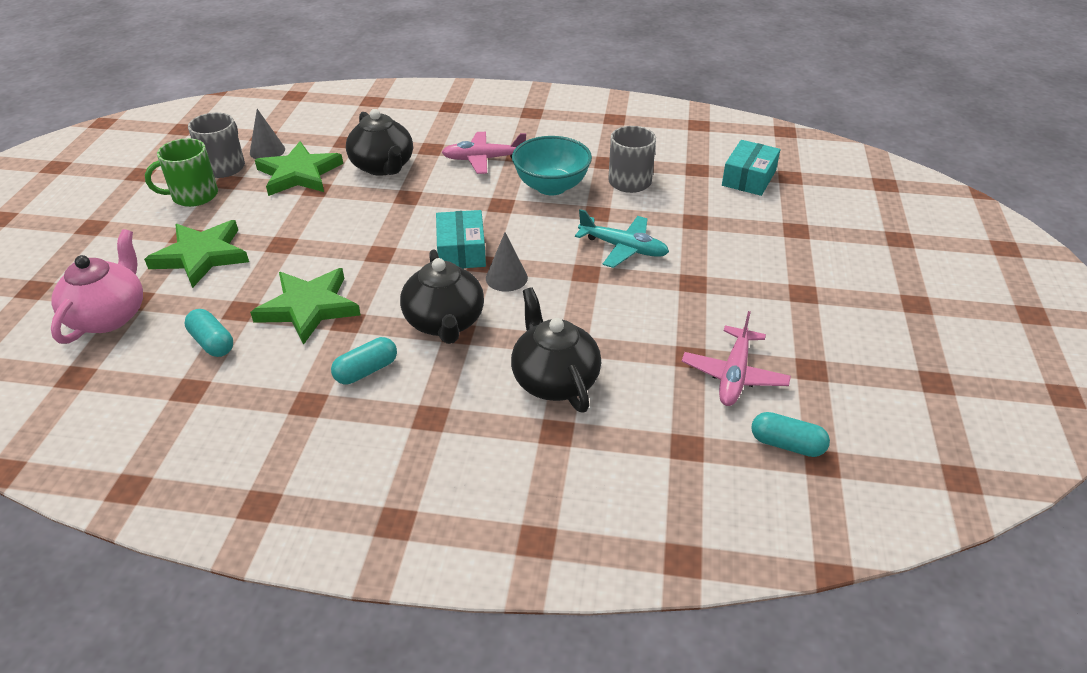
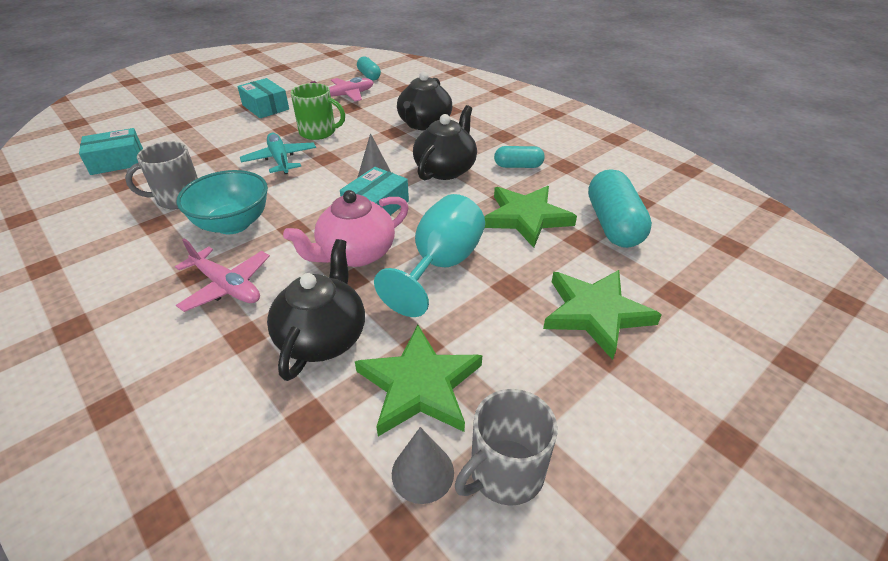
camera: 140 degrees left, 0 degrees up
(109, 316) = (702, 287): pink teapot -> pink teapot (355, 254)
(193, 196) = (574, 425): green mug -> green mug (318, 132)
(212, 343) = (613, 224): turquoise capsule -> turquoise capsule, size x1.75
(350, 233) = (440, 265): none -> turquoise goblet
(778, 299) = (265, 107): none -> turquoise box

